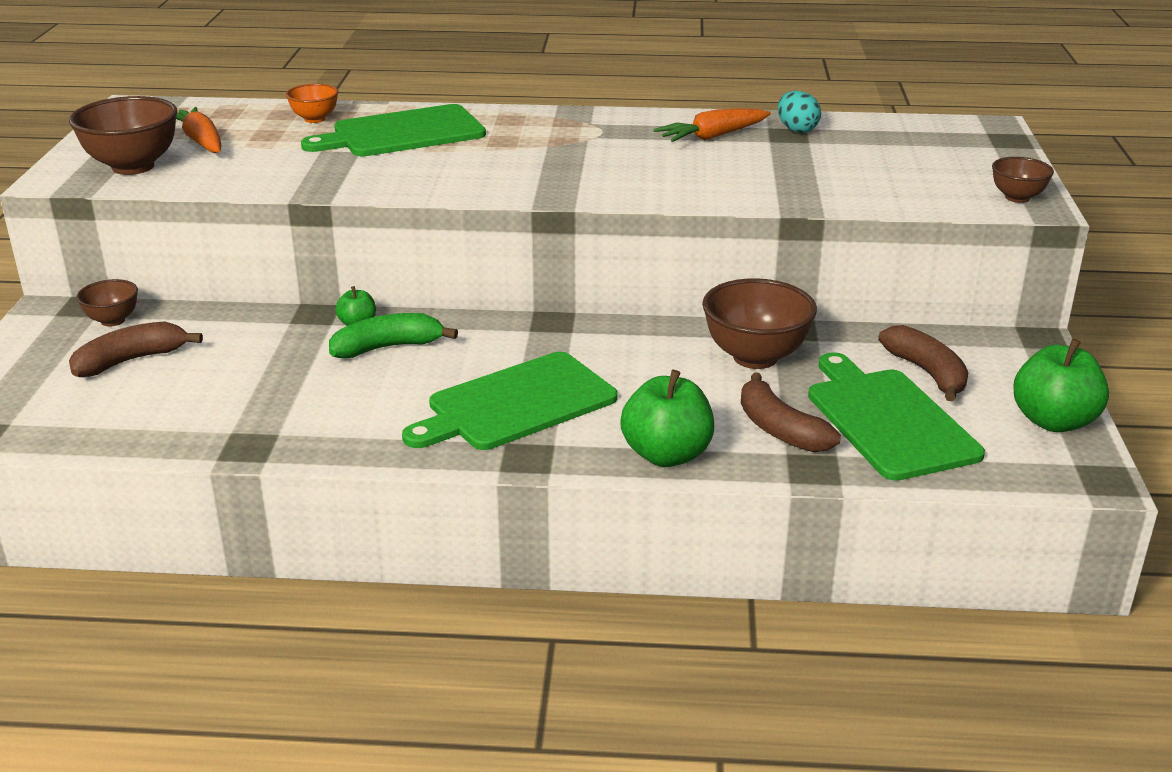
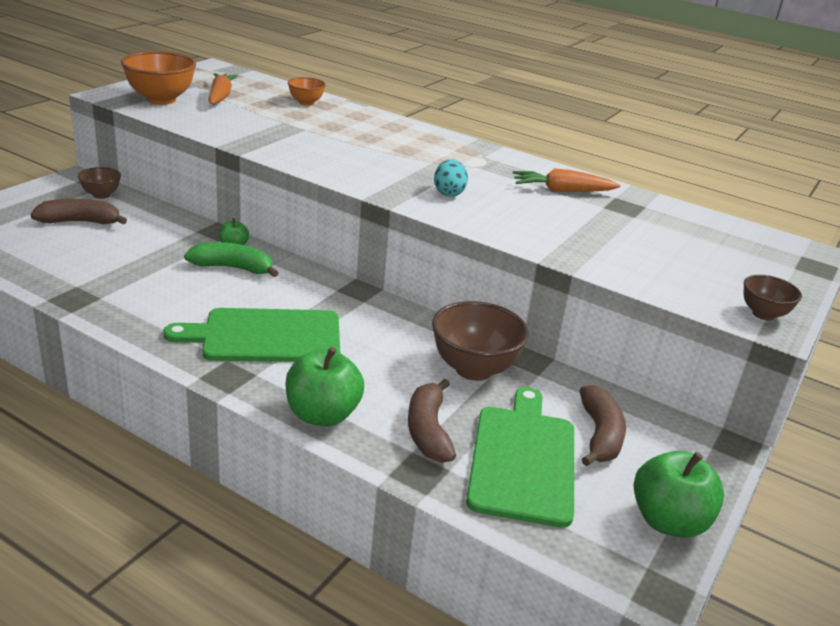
camera: 25 degrees right, 0 degrees up
(133, 167) = (161, 100): brown bowl -> orange bowl
(403, 133) = (348, 126): green cutting board -> none
(796, 130) = (636, 205): turquoise egg -> turquoise egg (449, 193)

